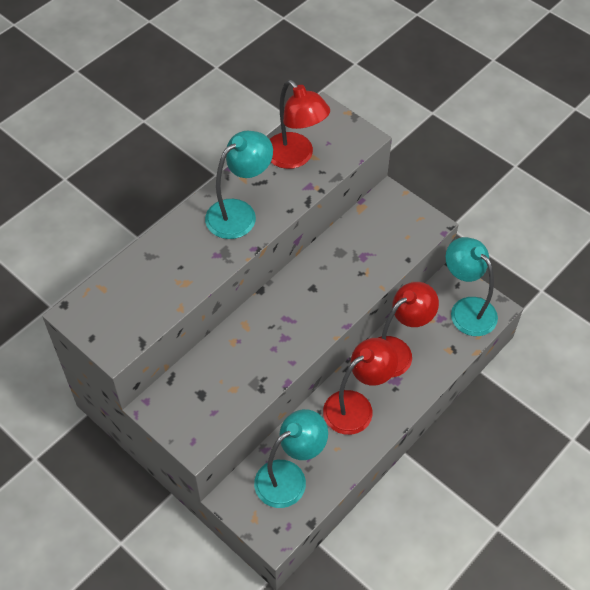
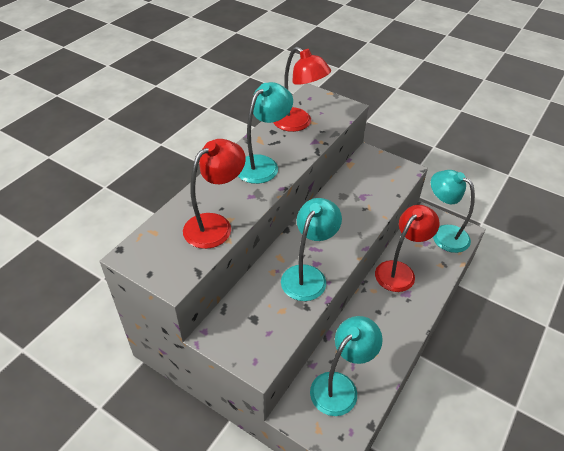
camera: 10 degrees left, 10 degrees down
(272, 351) = (308, 275): none -> turquoise lamp
(356, 406) = (381, 318): red lamp -> red lamp (215, 225)

